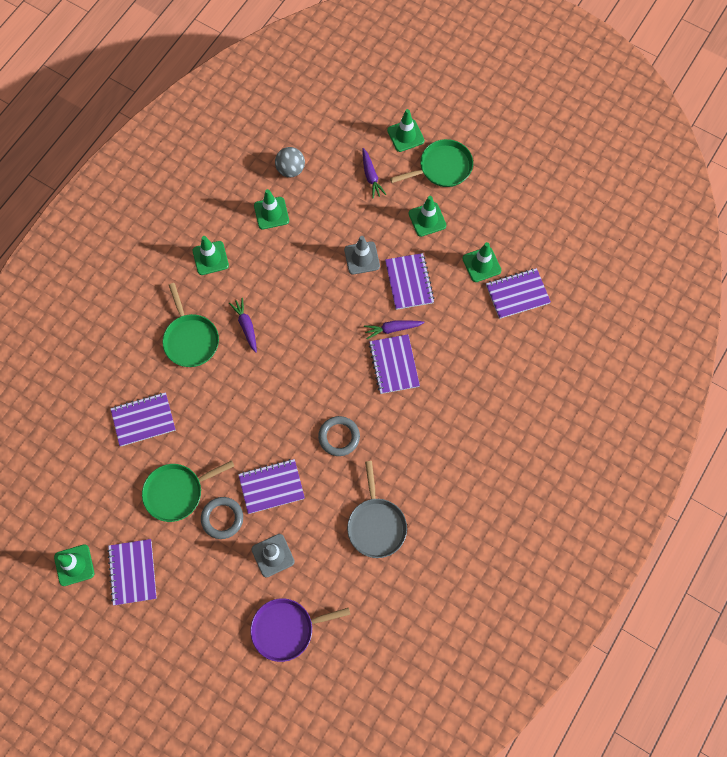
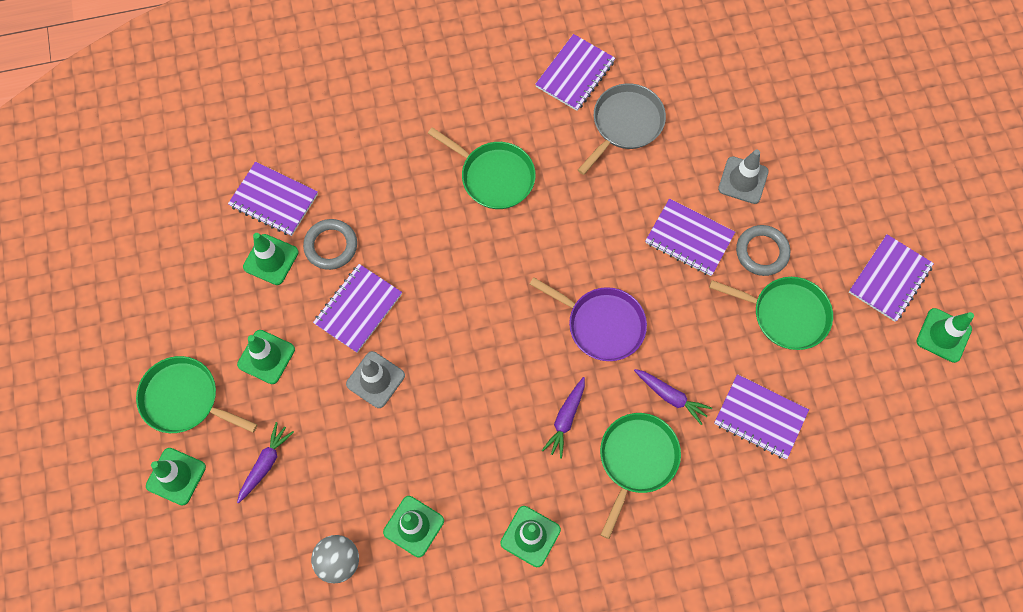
camera: 135 degrees left, 0 degrees up
(286, 629) = (786, 113): purple pan -> purple pan (602, 324)
(339, 437) = (582, 226): grey ring -> grey ring (331, 246)
(392, 329) = (425, 278): purple carrot -> purple carrot (671, 396)
(394, 365) = (461, 243): purple notebook -> purple notebook (575, 74)
(417, 419) = (494, 176): none -> green pan

